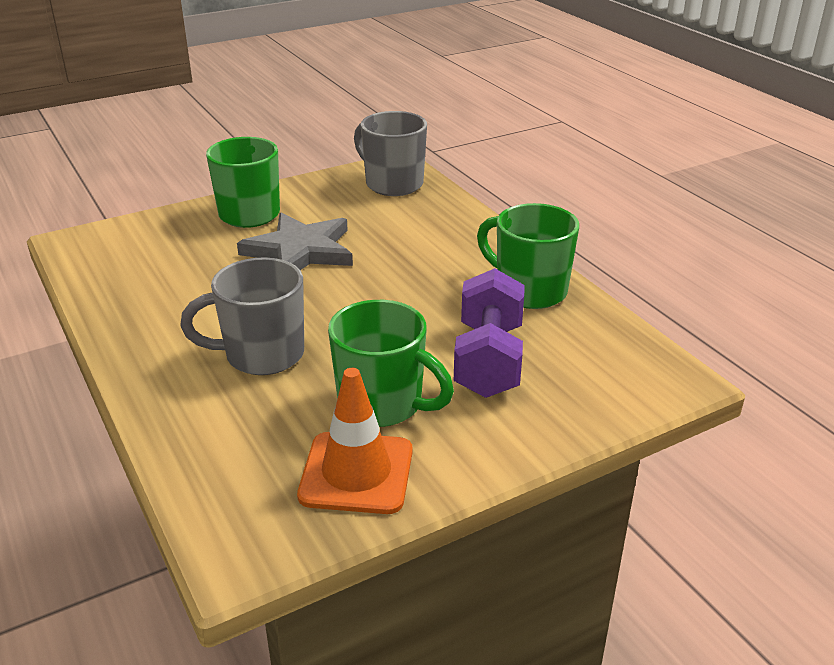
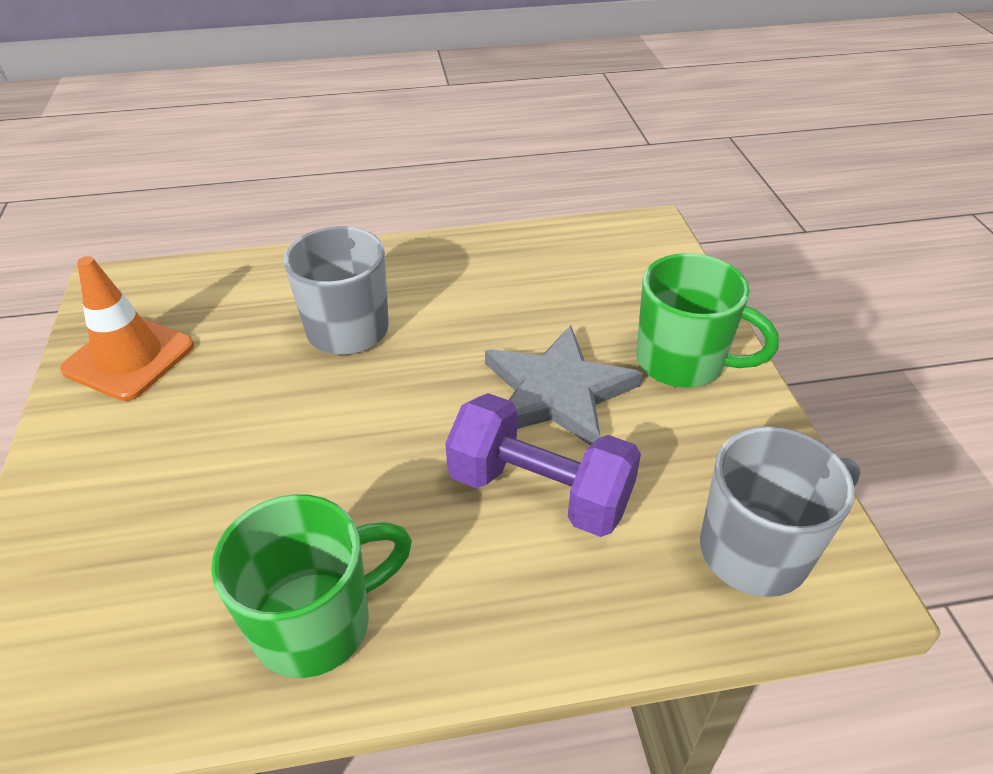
camera: 110 degrees right, 10 degrees up
(383, 404) = (202, 396): green mug -> none
(488, 360) = (200, 509): purple dumbbell -> purple dumbbell (540, 491)

